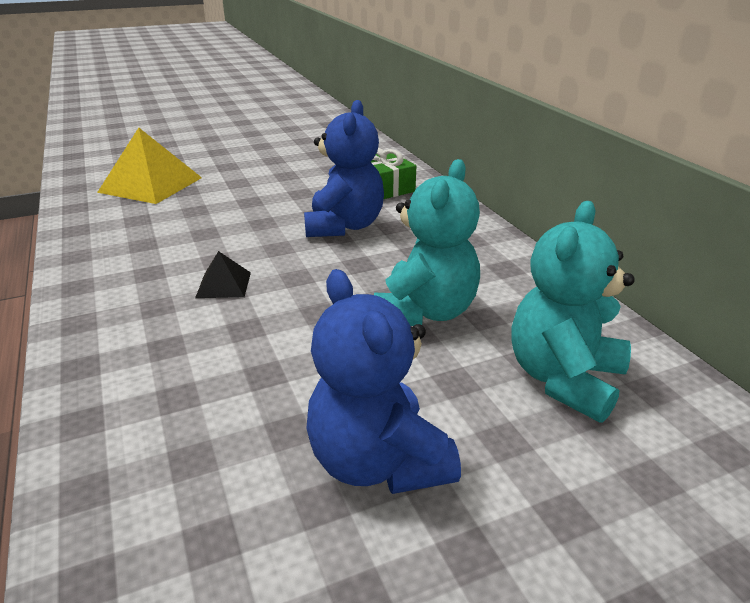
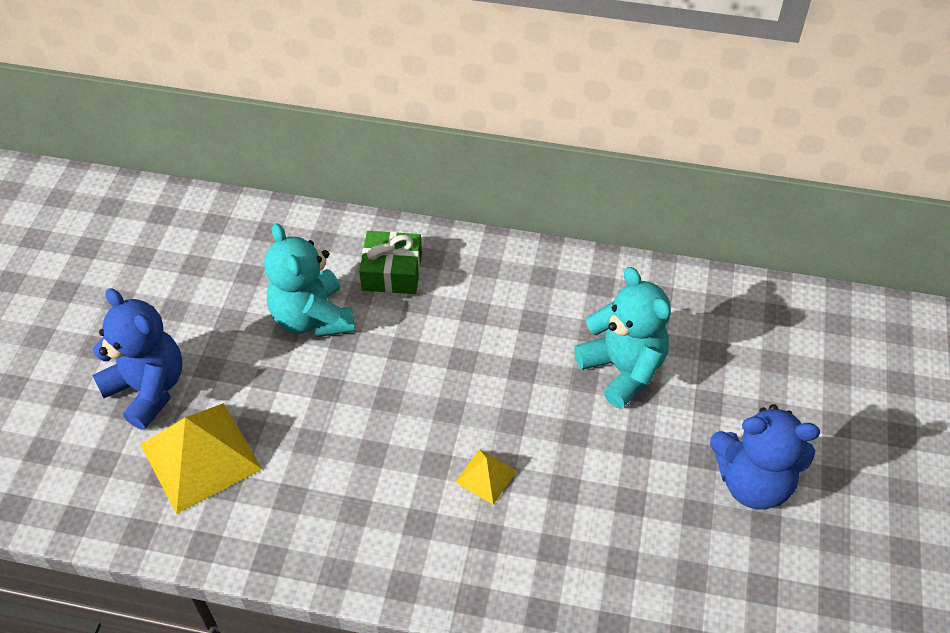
camera: 55 degrees left, 20 degrees up
(223, 284) = (486, 476): black pyramid -> yellow pyramid
(344, 226) = (447, 343): blue teddy bear -> blue teddy bear (148, 389)
(563, 379) = (742, 347): turquoise teddy bear -> turquoise teddy bear (312, 318)

